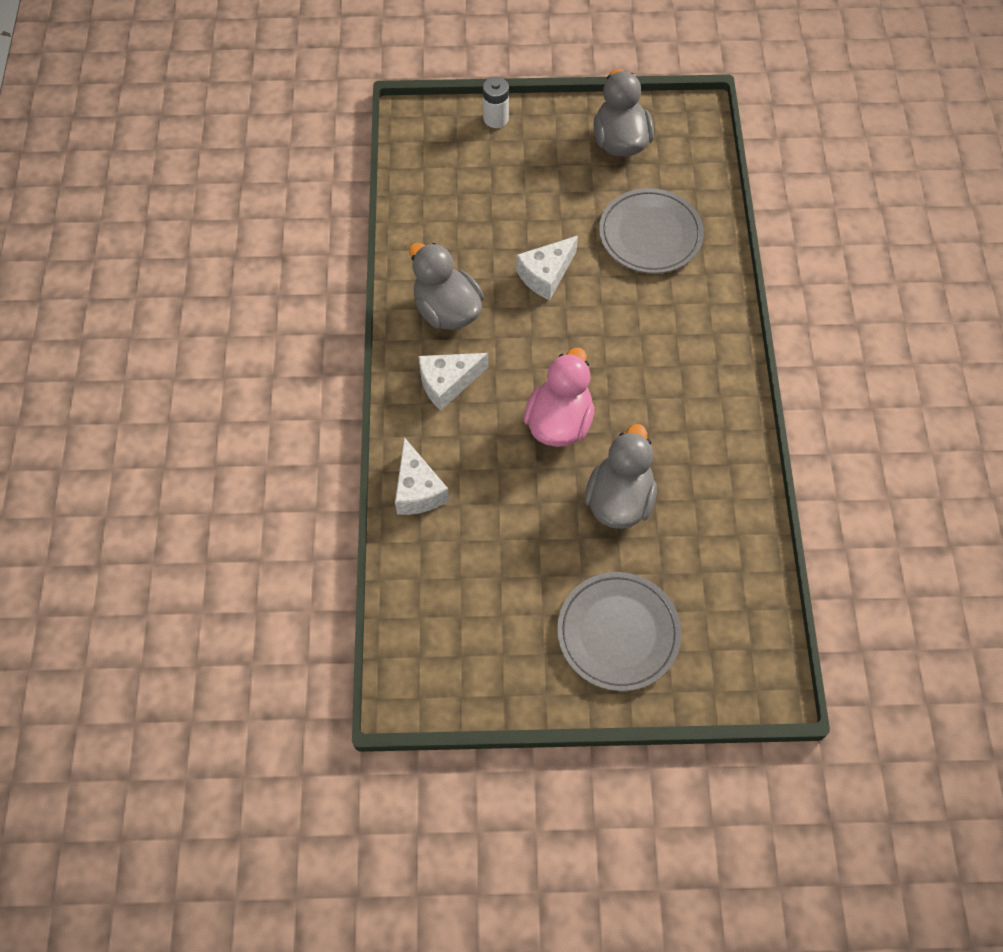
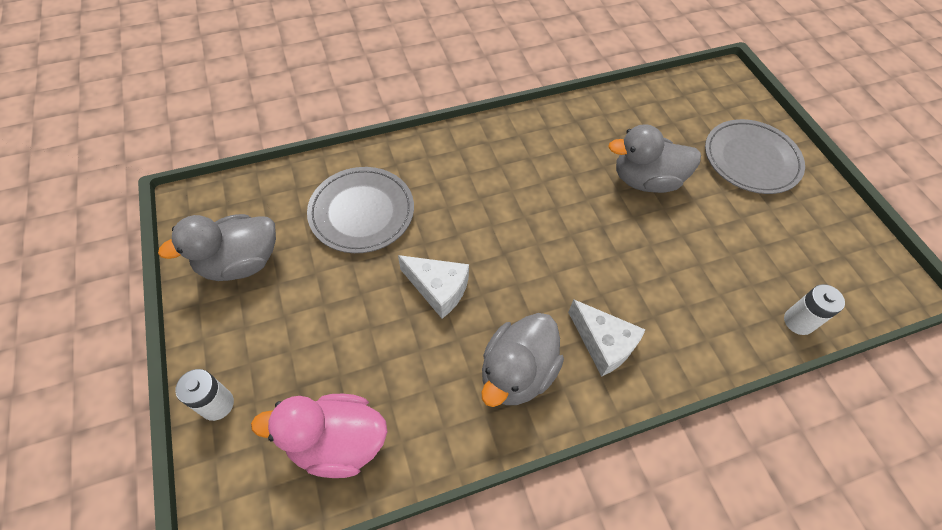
camera: 110 degrees left, 5 degrees down
(407, 561) = (798, 321): none -> white battery
(418, 489) = (728, 335): white cheese -> none
(559, 422) = (597, 238): pink duck -> pink duck (337, 442)

